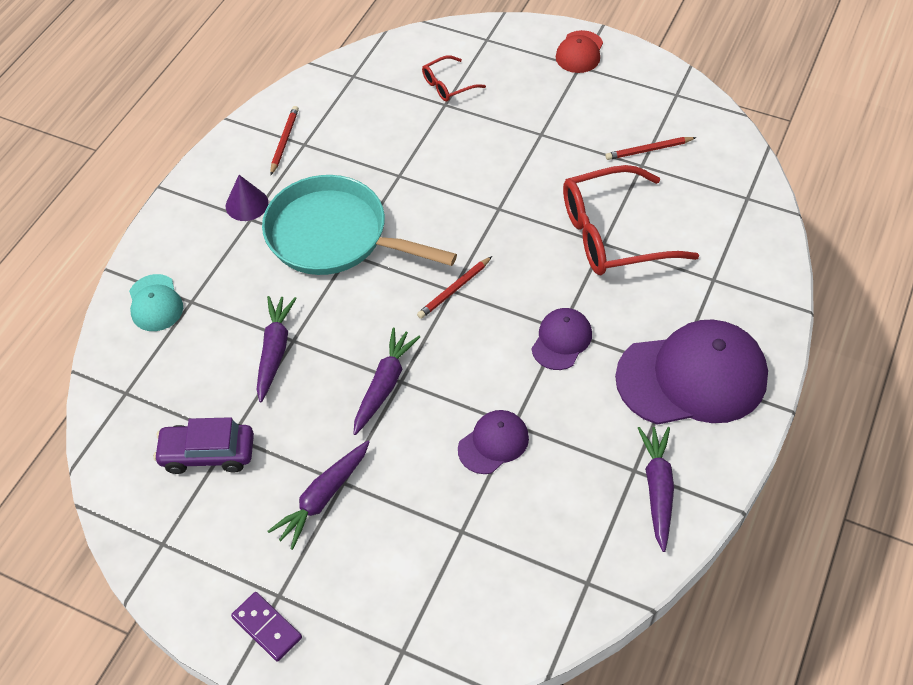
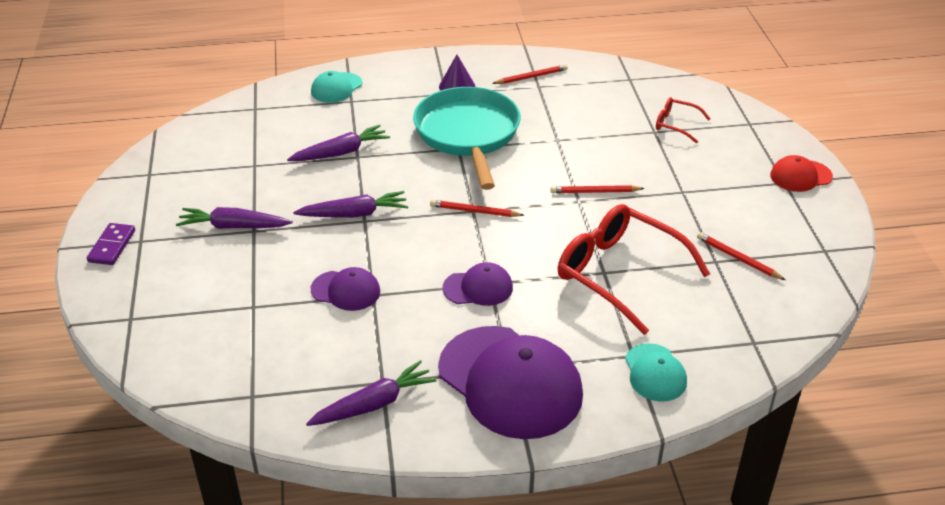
camera: 55 degrees right, 15 degrees down
(208, 453) = (232, 161): purple car -> none
(495, 191) = (595, 192): none -> red pencil
(741, 277) = (655, 373): none -> turquoise cap

